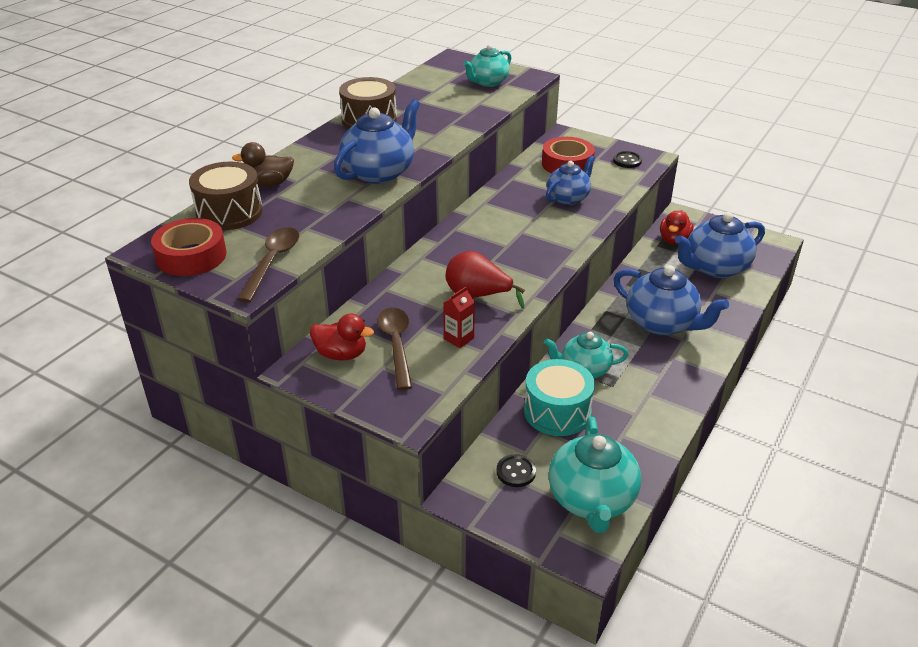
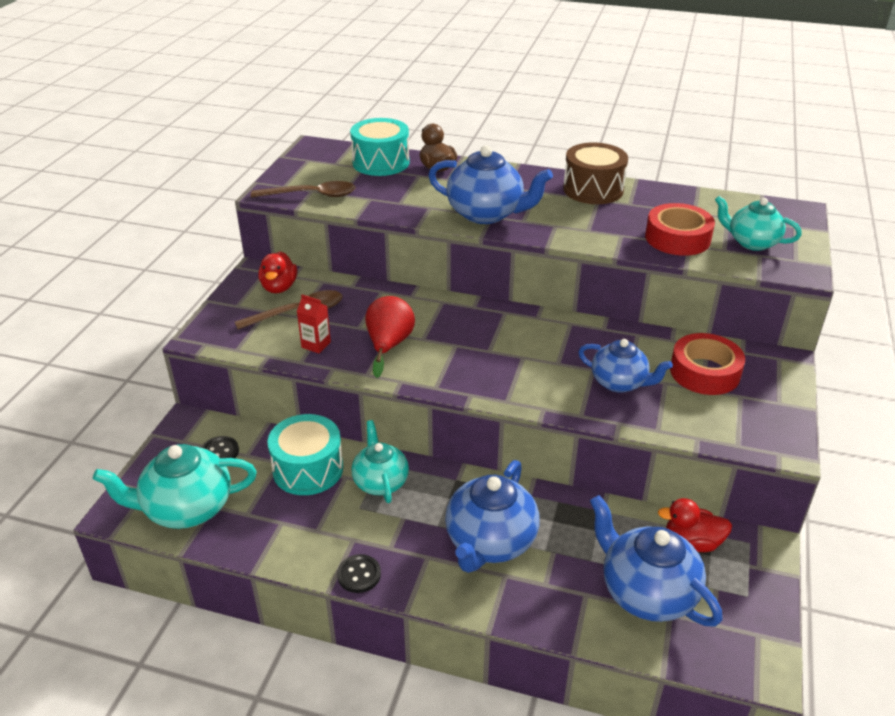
camera: 75 degrees right, 0 degrees up
(191, 256) = (311, 163): red tape -> red tape (677, 238)
(229, 212) = (381, 162): brown drum -> turquoise drum
(627, 161) = (756, 424): black button -> black button (359, 575)

